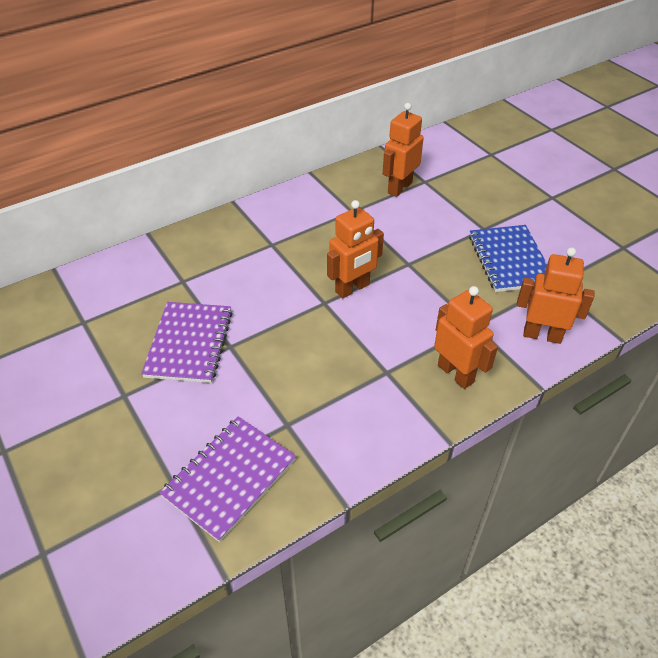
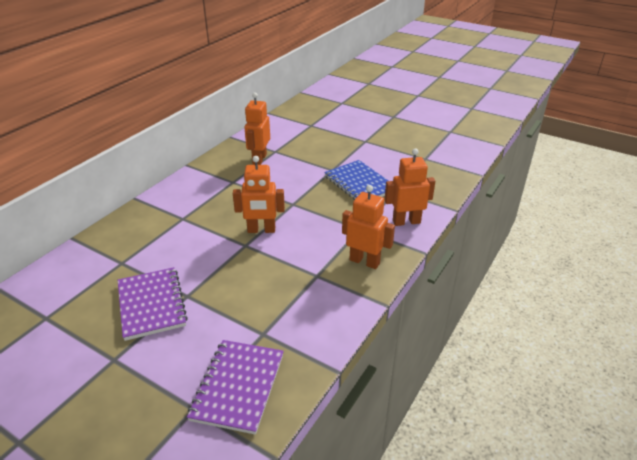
camera: 25 degrees left, 10 degrees down
(352, 288) = (261, 230): orange robot -> orange robot turned 60 degrees clockwise

